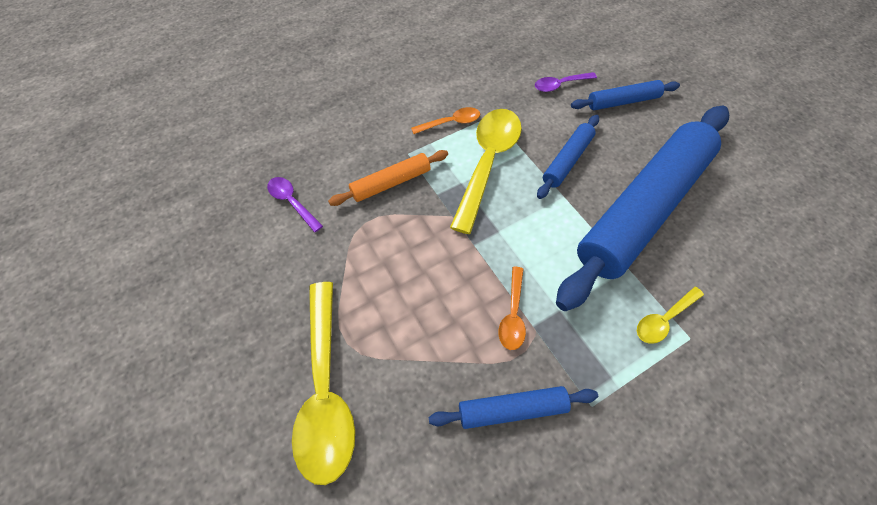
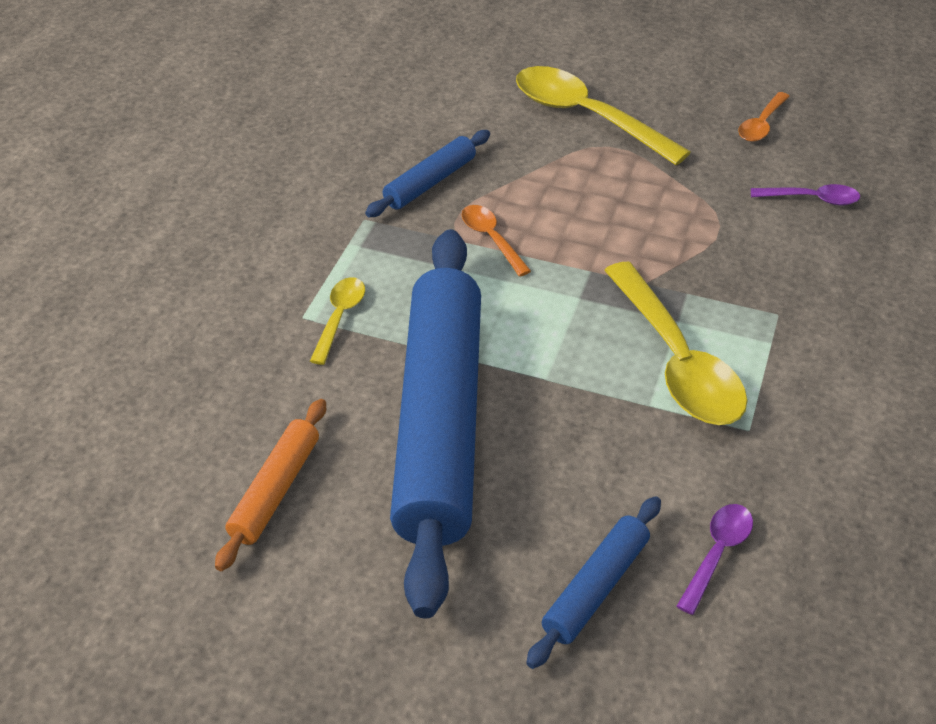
camera: 140 degrees right, 15 degrees down
(391, 183) = (749, 273): orange rolling pin -> orange rolling pin (276, 490)
(451, 123) = (784, 384): orange spoon -> orange spoon (761, 124)
(567, 161) = (585, 428): blue rolling pin -> none

